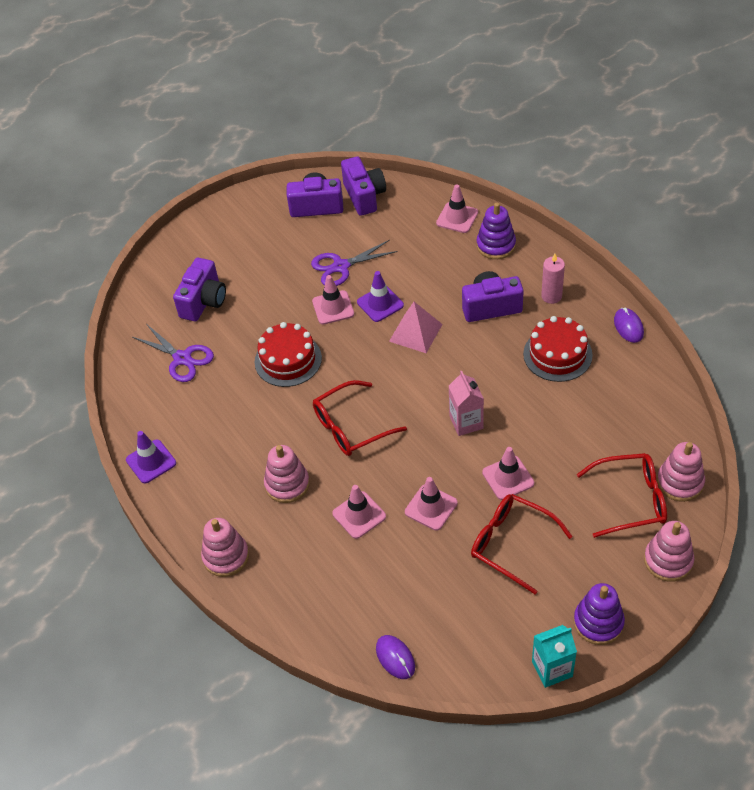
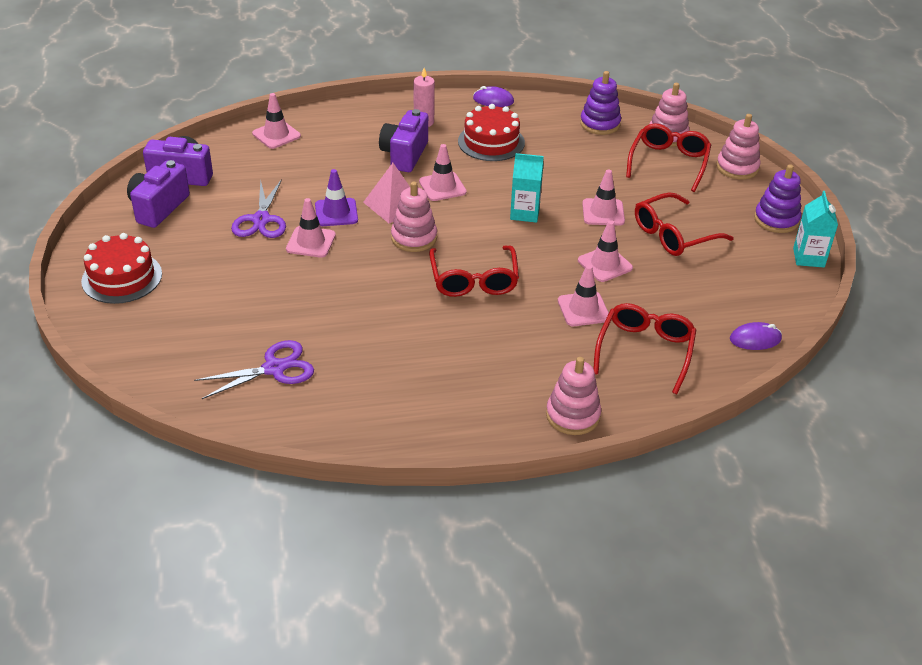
camera: 70 degrees left, 10 degrees down
(151, 461) = (402, 437): purple traffic cone -> none
(204, 301) = (206, 327): purple camera -> none
(287, 484) = (512, 344): pink stacking toy -> pink stacking toy (414, 238)
(288, 360) = (351, 293): red cake -> red cake (122, 277)
(330, 578) = (645, 351): none -> red glasses
(463, 352) = (442, 187): none -> pink traffic cone
(466, 422) = (524, 213): pink carton -> turquoise carton
(496, 245) = (334, 127): purple stacking toy -> purple stacking toy (600, 124)

